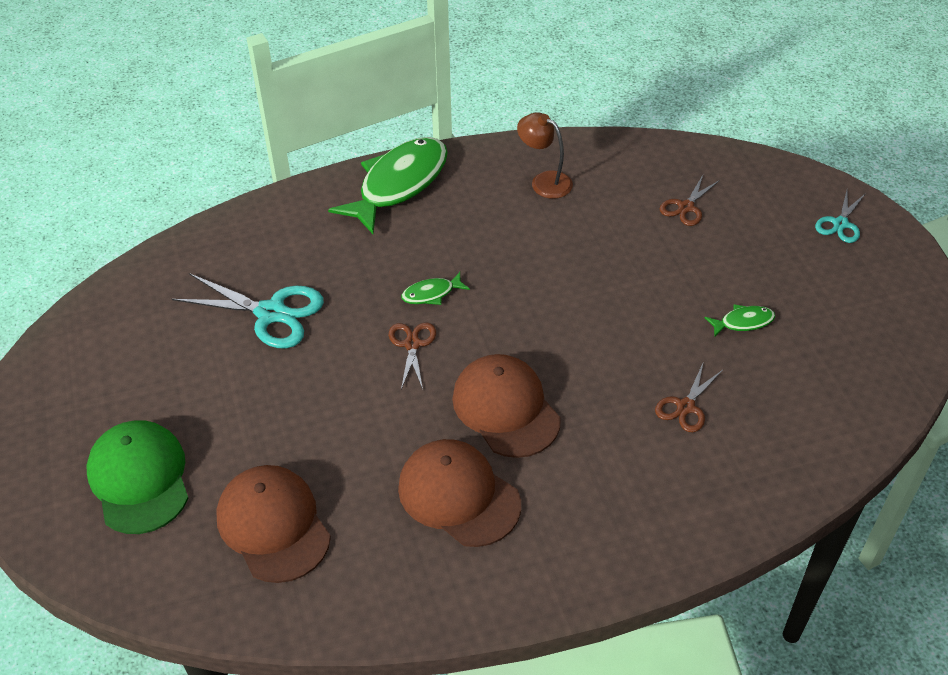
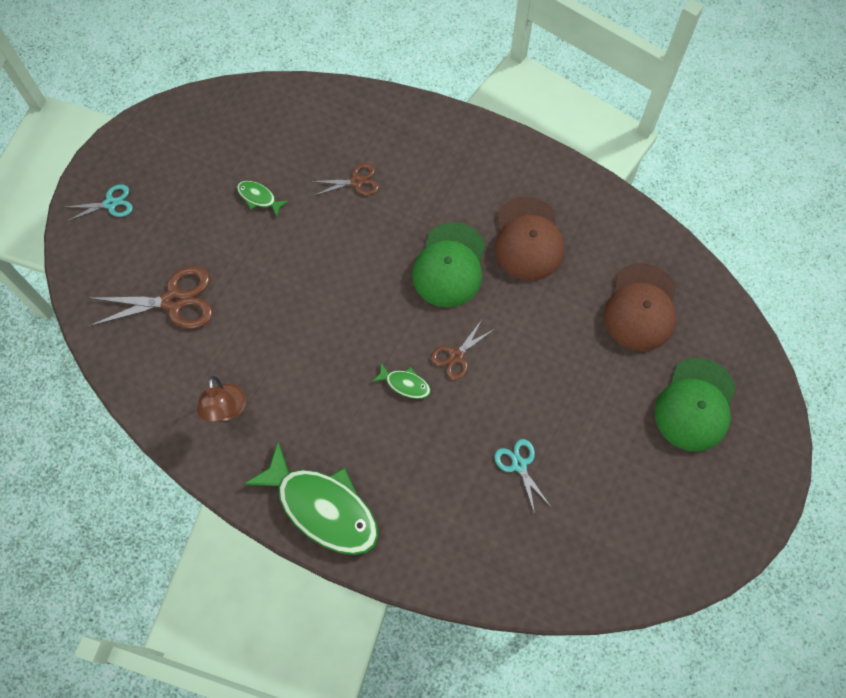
camera: 135 degrees left, 20 degrees up
(271, 313) = (519, 465): turquoise scissors -> turquoise scissors, size x0.57
(399, 184) = (322, 507): green fish -> green fish turned 135 degrees counterclockwise
(505, 408) = (449, 265): brown cap -> green cap
(686, 207) = (174, 301): brown scissors -> brown scissors, size x1.77

